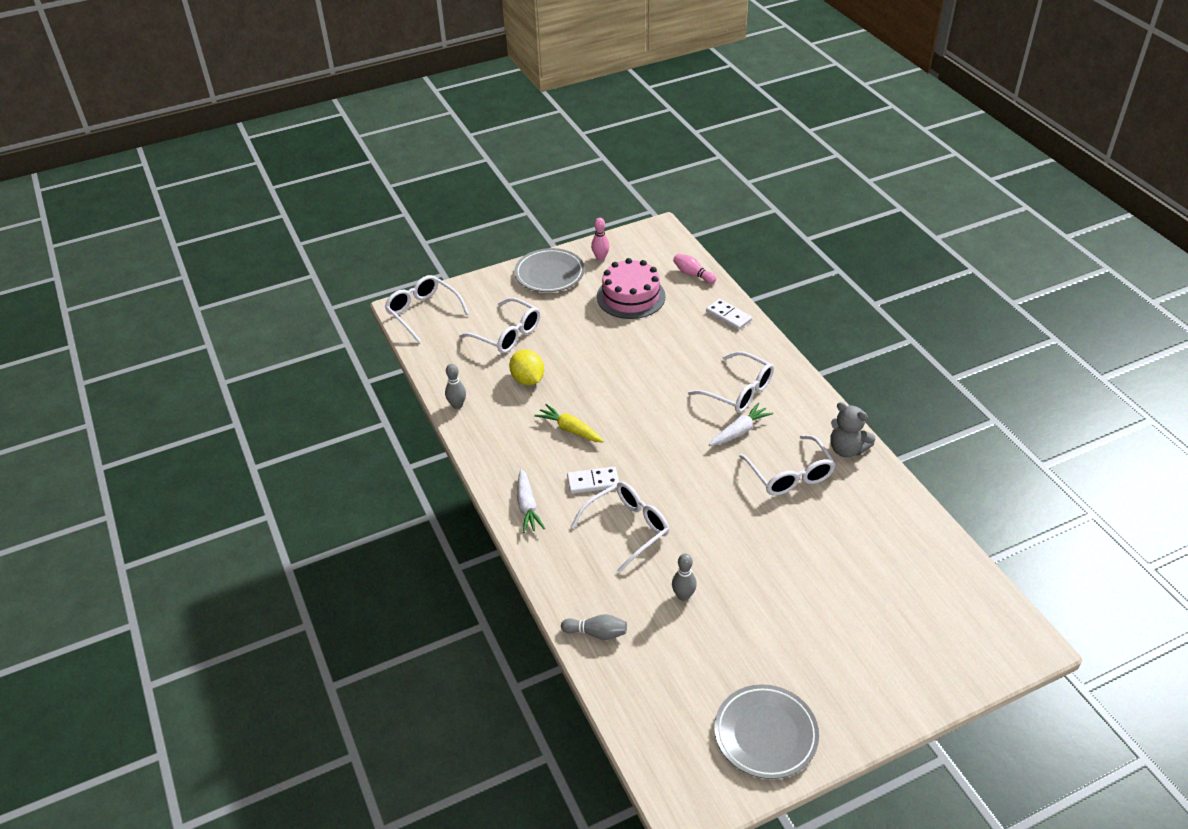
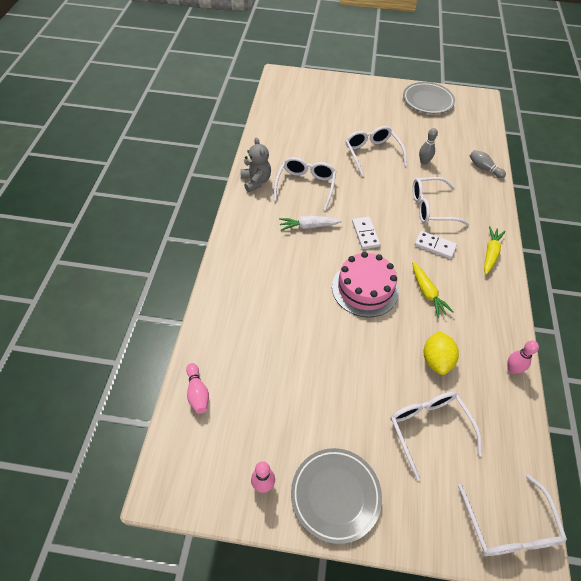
camera: 150 degrees left, 10 degrees up
(457, 405) = (512, 369): grey bowling pin -> pink bowling pin
(527, 506) = (490, 253): white carrot -> yellow carrot
(631, 296) = (278, 402): pink cake -> pink cake (365, 289)
(728, 316) = (218, 323): white domino -> white domino (365, 234)
(738, 391) = (280, 254): white glasses -> white glasses (372, 154)

